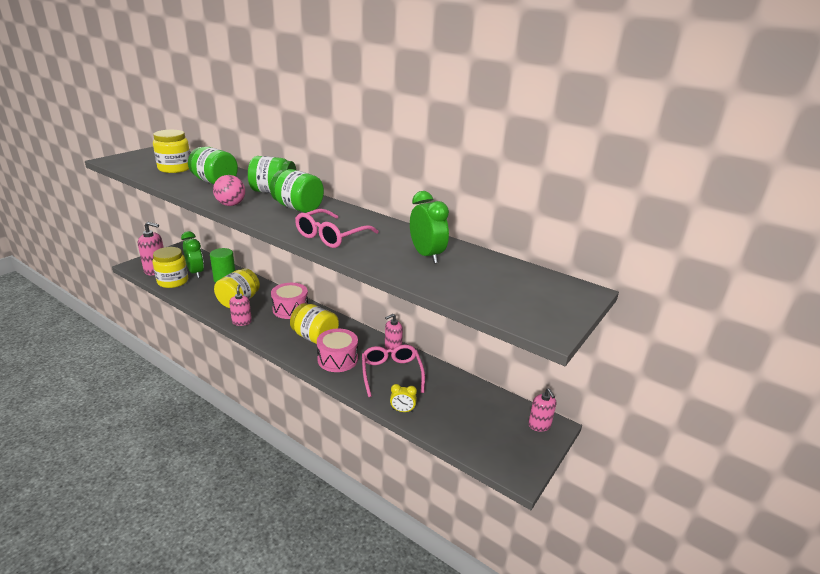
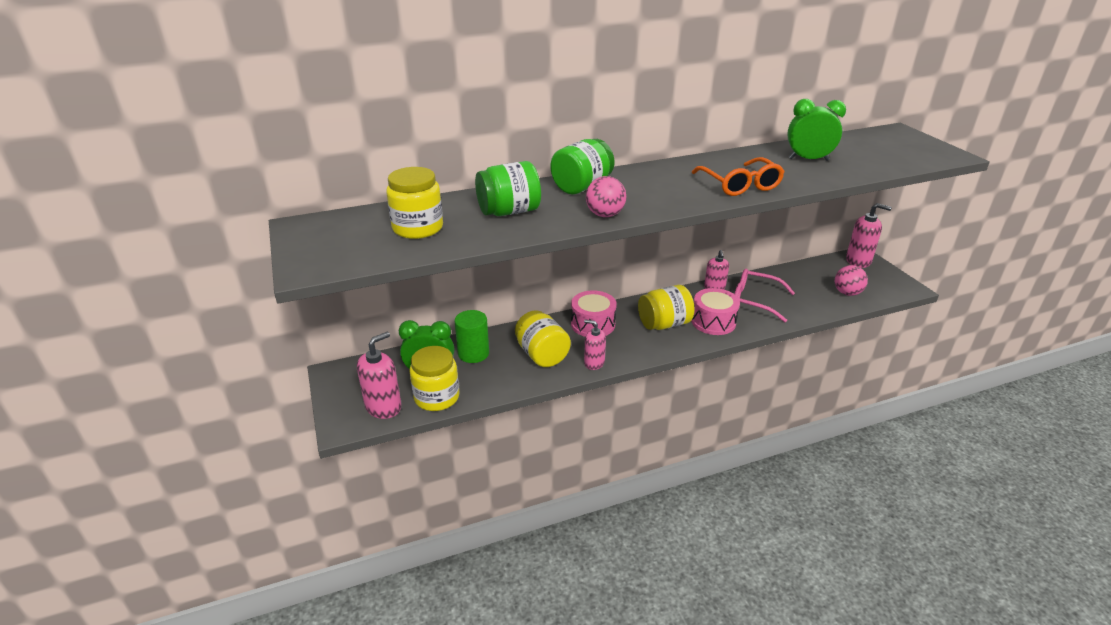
camera: 55 degrees left, 5 degrees up
(298, 208) = (646, 184): green jar -> none
(331, 236) = (739, 185): pink glasses -> orange glasses
(402, 410) = (812, 312): yellow clock -> none
(461, 428) = (847, 293): none -> pink ball
(539, 425) = (858, 261): pink soap dispenser -> pink soap dispenser, size x1.53

